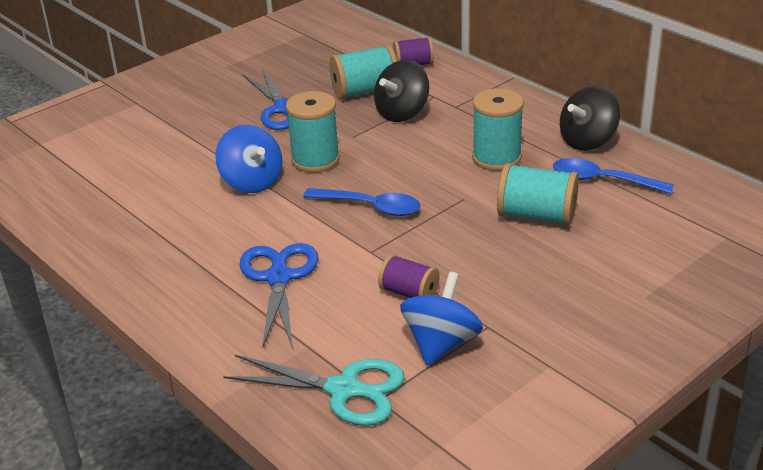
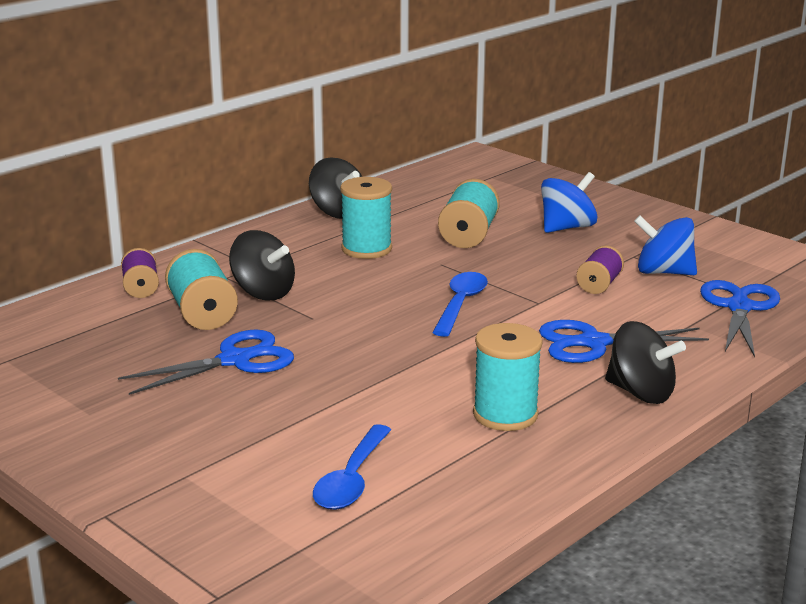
camera: 95 degrees left, 10 degrees down
(179, 296) = (640, 393): none -> black spinning top
(251, 182) = (413, 370): blue spinning top -> blue spinning top (567, 227)
(315, 160) = (364, 336): turquoise spool -> turquoise spool (505, 415)
(343, 390) = (739, 307): turquoise scissors -> blue scissors
(602, 180) = (408, 210): blue spoon -> blue spoon (352, 479)

